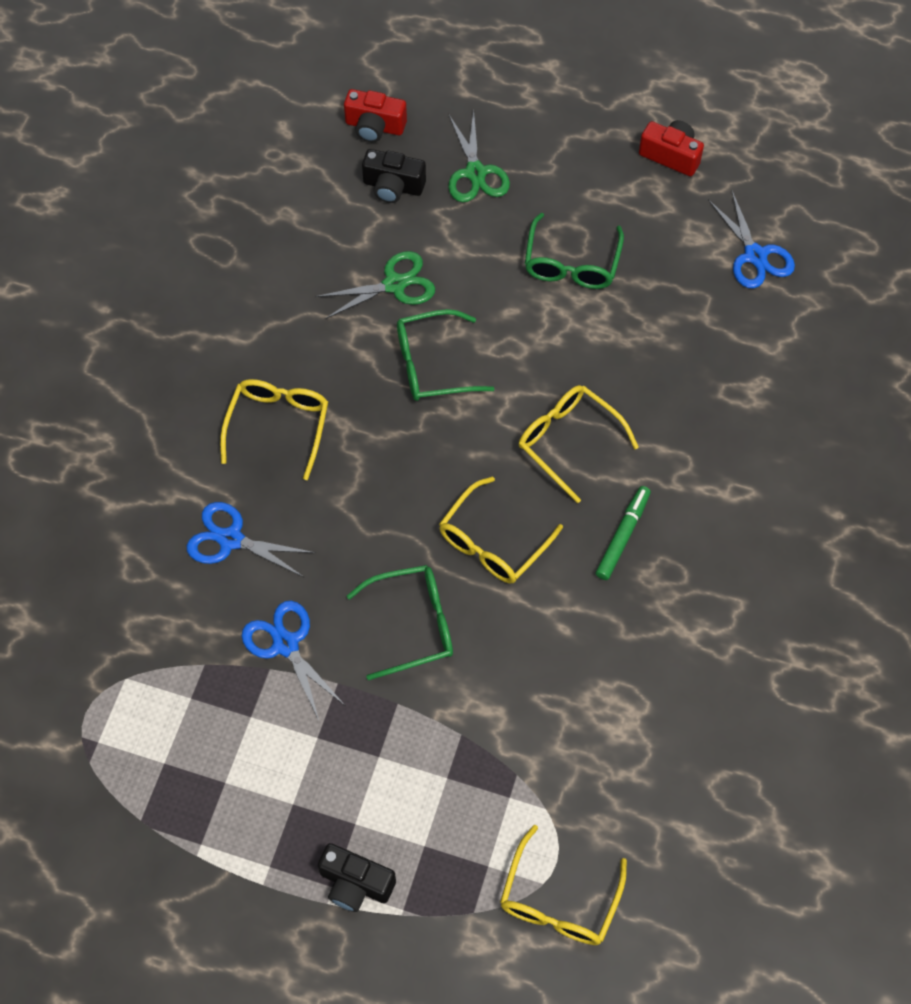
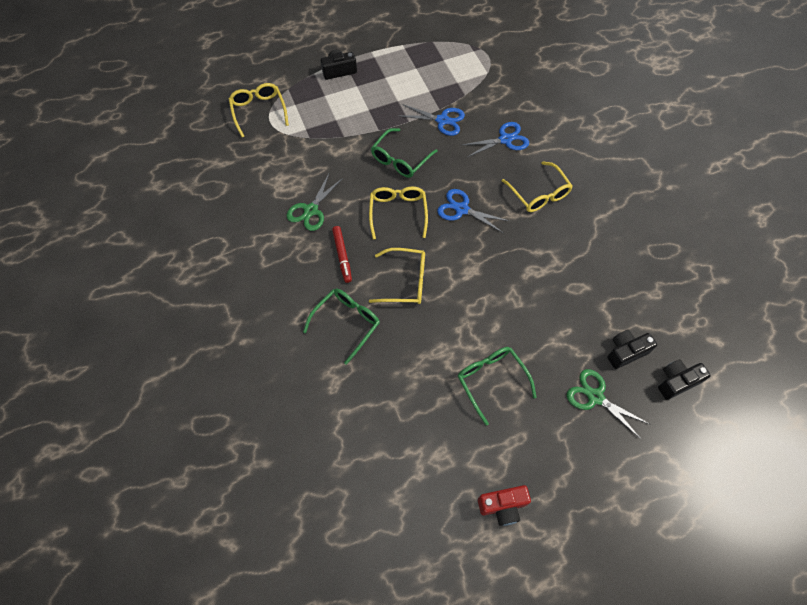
camera: 140 degrees right, 0 degrees up
(374, 126) = (676, 382): red camera -> black camera
(394, 284) = (564, 297): green scissors -> green scissors (311, 210)
(432, 365) = (503, 271): green glasses -> green glasses (347, 323)
(622, 536) = (342, 256): green marker -> red marker
(755, 255) = (396, 470): blue scissors -> blue scissors (462, 209)

